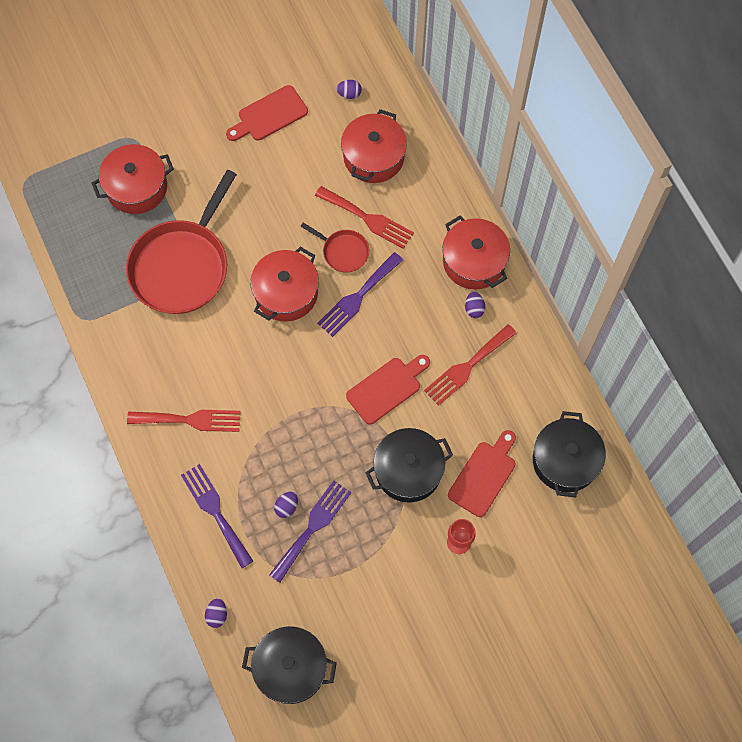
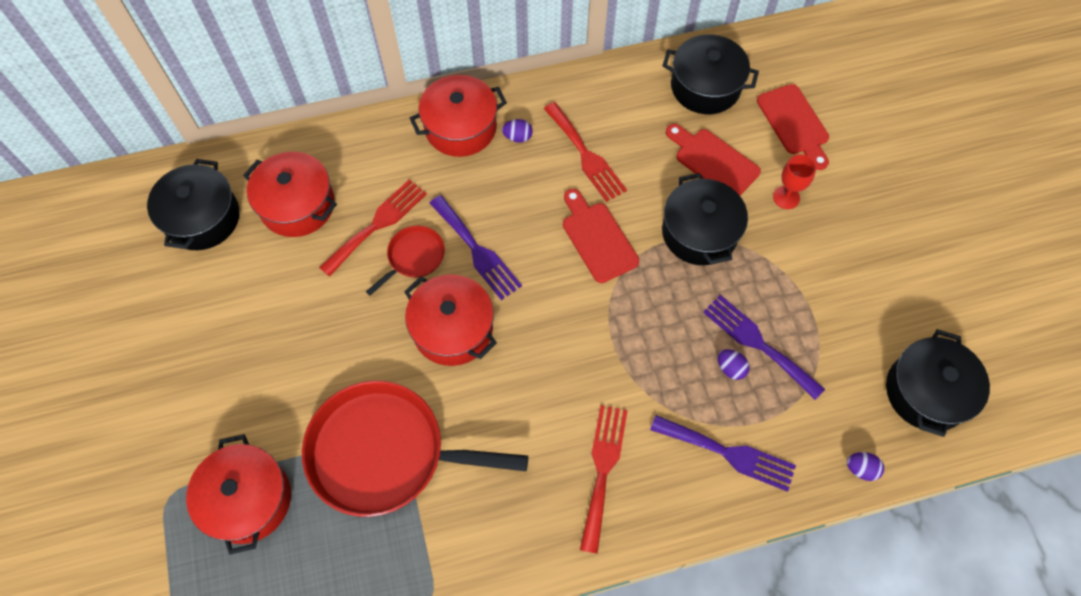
camera: 80 degrees left, 5 degrees down
(182, 266) = (384, 452): red pan -> red pan turned 150 degrees clockwise
(215, 511) = (728, 453): purple fork -> purple fork turned 135 degrees counterclockwise
(269, 115) = (198, 313): red cutting board -> red cutting board (794, 123)
(349, 94) = (202, 218): purple egg -> black pot

